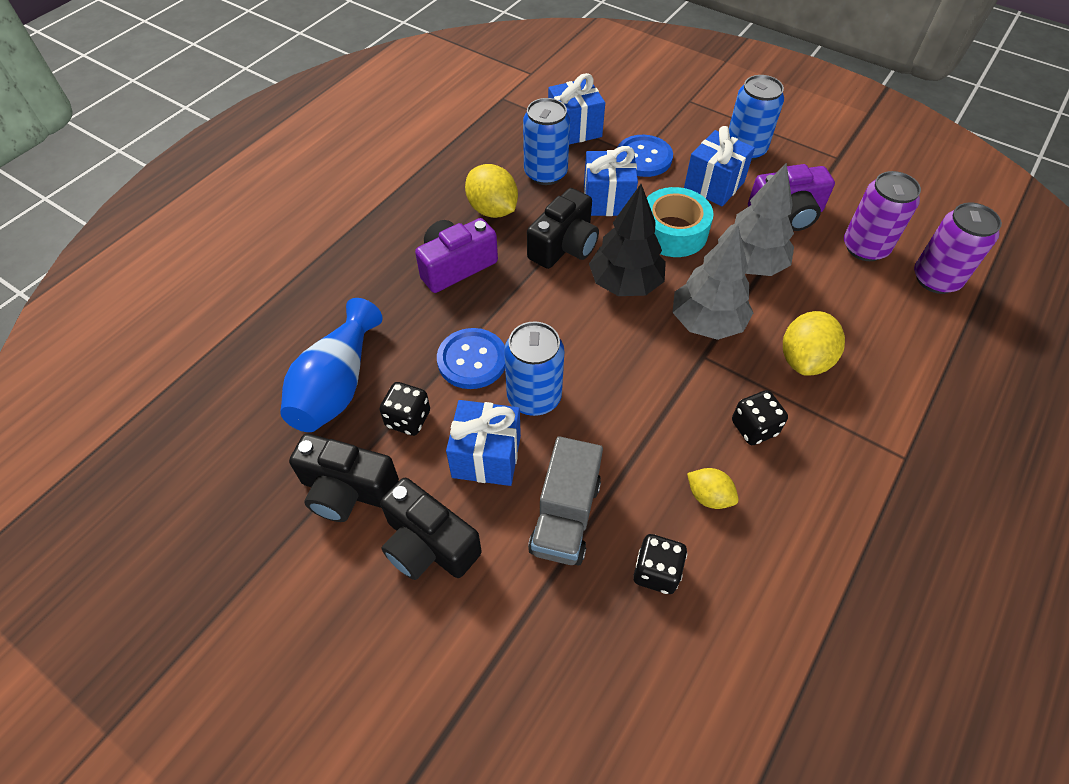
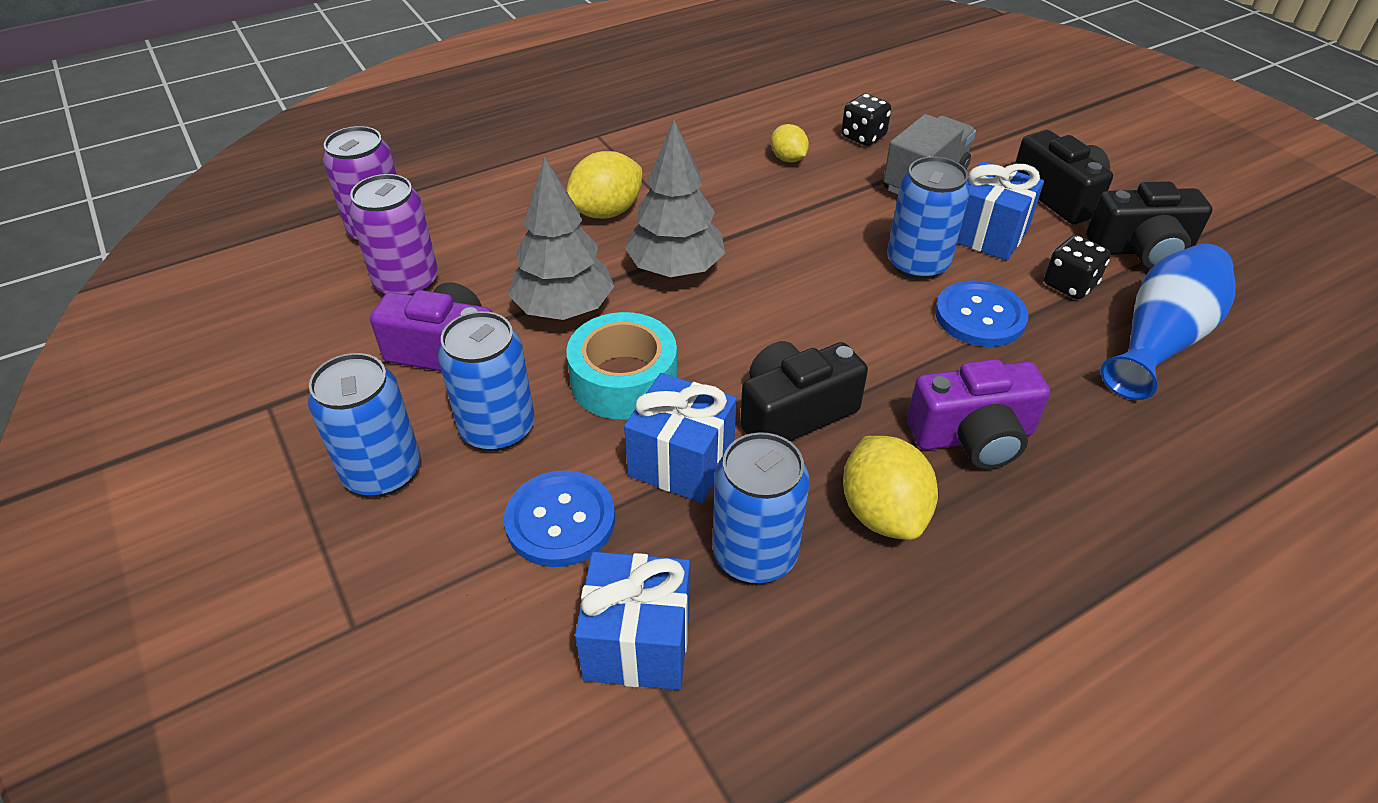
camera: 155 degrees left, 10 degrees down
(347, 490) = (1141, 250): black camera -> black camera turned 135 degrees clockwise
(625, 283) = (740, 337): black tree -> none
(714, 185) = (497, 428): blue gift -> blue can
(754, 428) = (708, 183): black dice -> none

